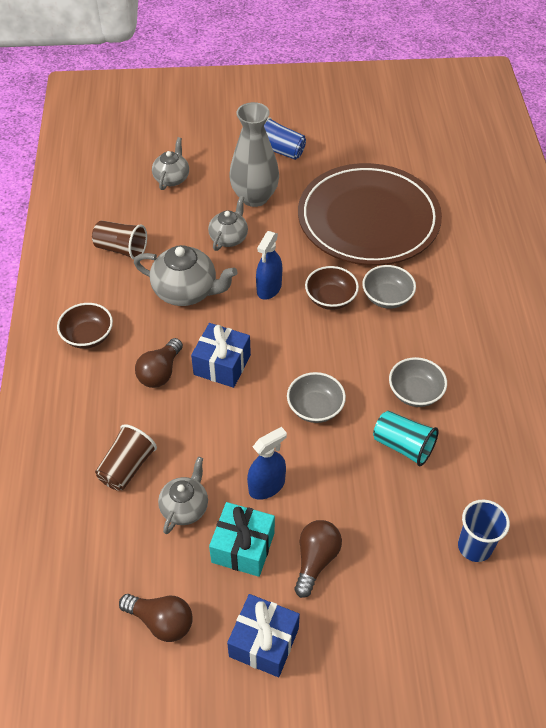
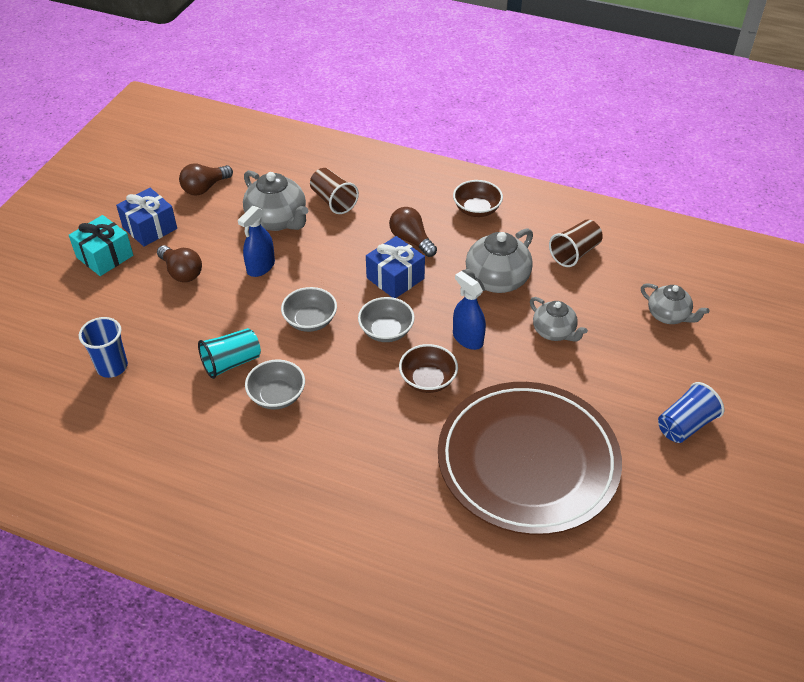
camera: 115 degrees right, 5 degrees down
(185, 507) = (277, 220): grey teapot -> grey teapot, size x1.58
(243, 547) = (223, 239): turquoise gift -> turquoise gift (105, 256)
(254, 197) = (609, 372): grey vase -> none
(266, 486) = (261, 267): blue spray bottle -> blue spray bottle turned 45 degrees clockwise
(387, 297) = (403, 426): grey bowl -> grey bowl (386, 331)

